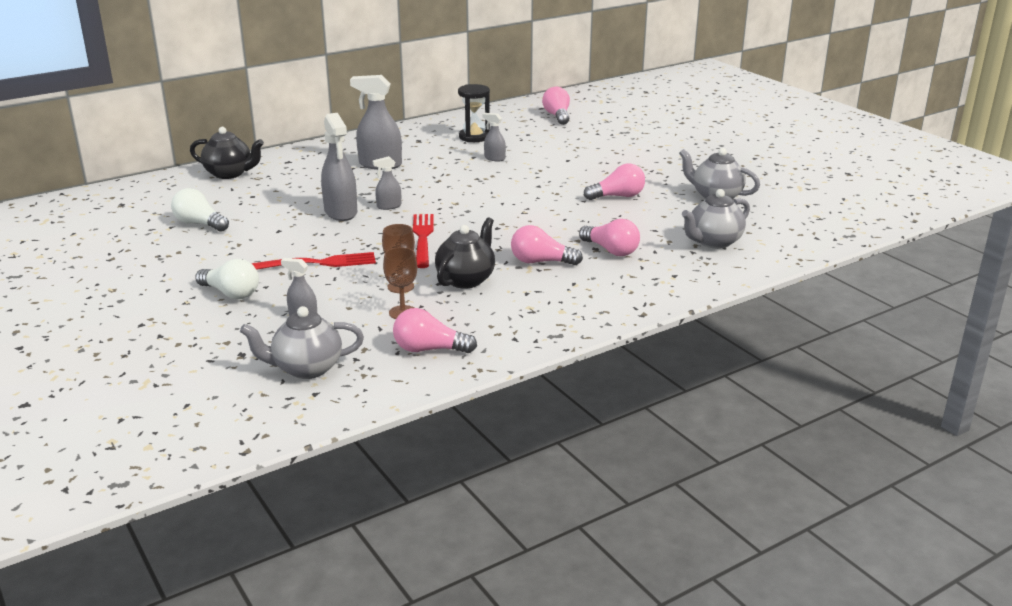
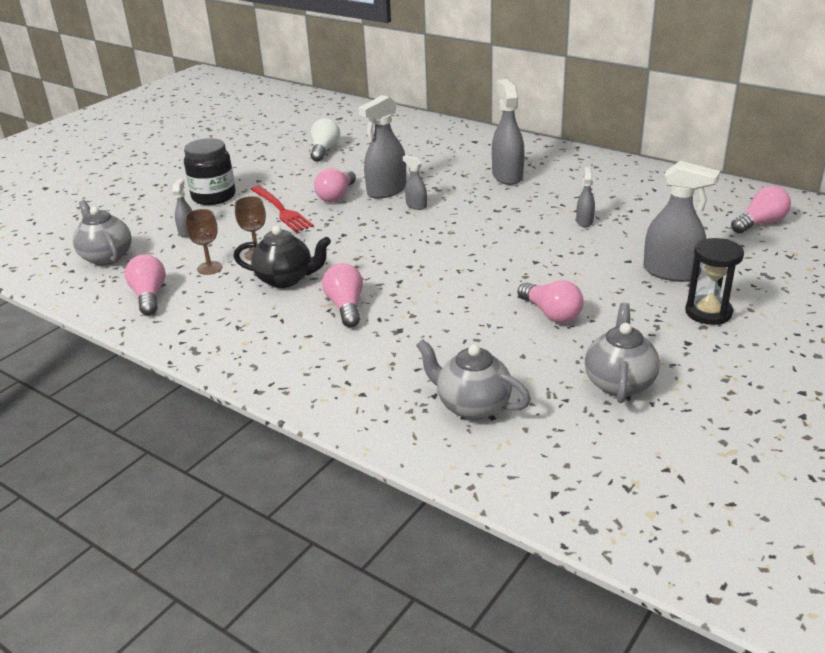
camera: 70 degrees right, 5 degrees up
(229, 174) = (427, 130): black teapot -> none
(231, 293) = (213, 196): white light bulb -> black jar
(423, 238) = (359, 238): red fork -> none
(474, 137) = (631, 197): black hourglass -> black hourglass (708, 312)
(596, 153) = (671, 272): none -> grey spray bottle
(611, 250) = (399, 340): pink light bulb -> pink light bulb (337, 196)

